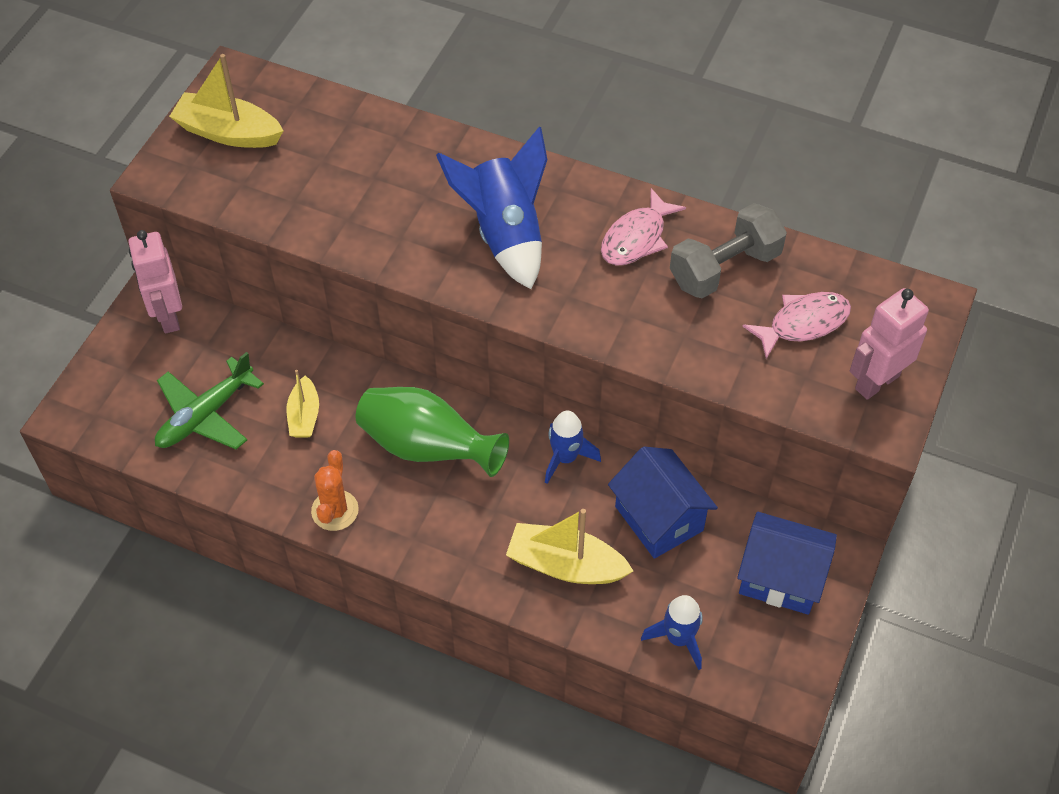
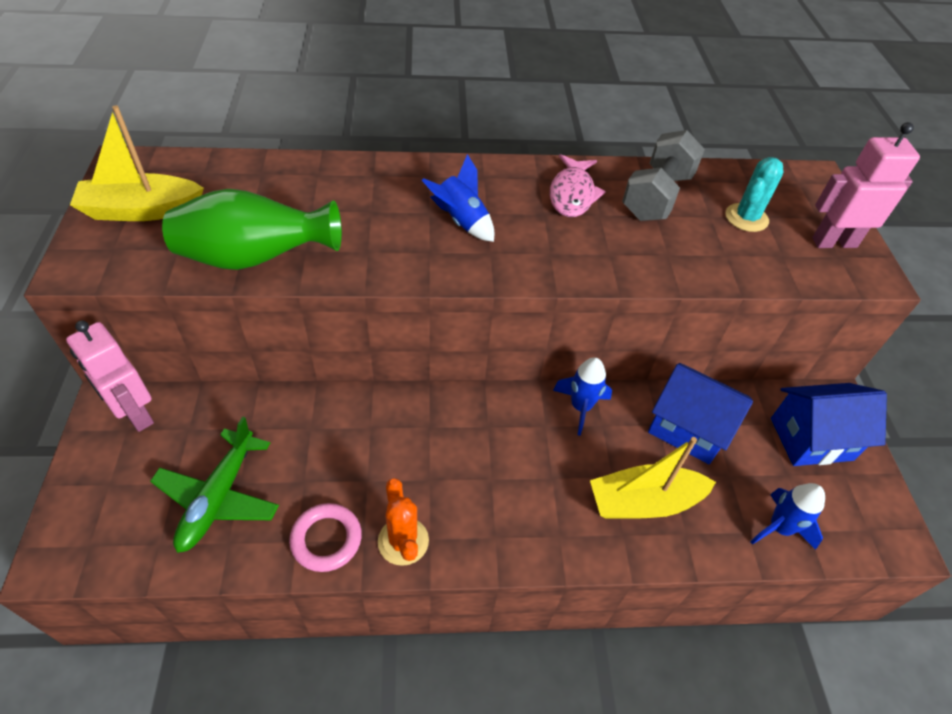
camera: 30 degrees left, 5 degrees down
(274, 483) = (326, 539): none -> pink ring
(304, 415) = (323, 459): yellow boat -> none
(427, 448) = (457, 444): green vase -> green vase (254, 259)
(505, 234) = (461, 222): blue rocket -> blue rocket, size x0.59
(803, 323) = (746, 218): pink fish -> turquoise cactus
(876, 382) = (834, 242): pink robot -> pink robot turned 60 degrees clockwise

